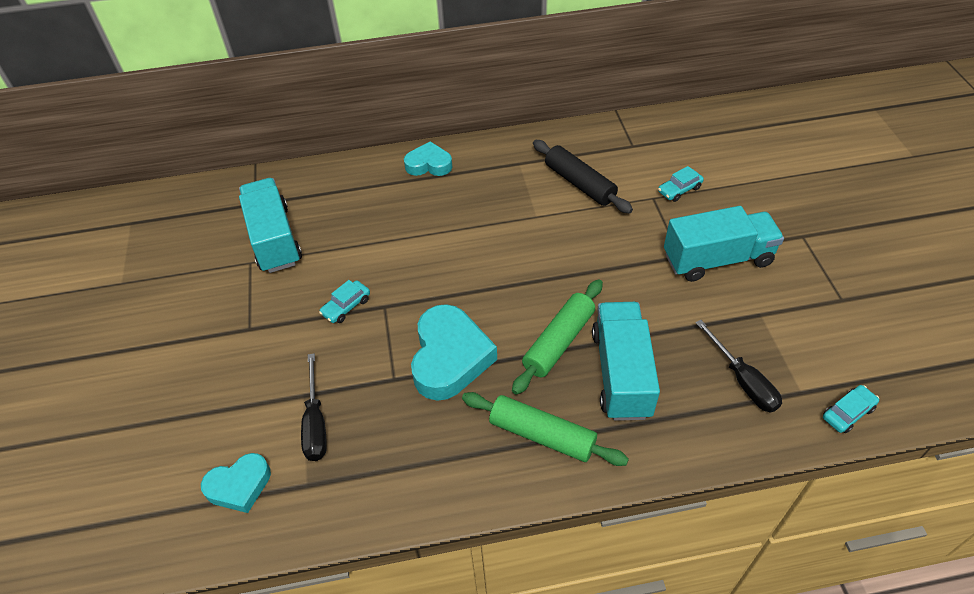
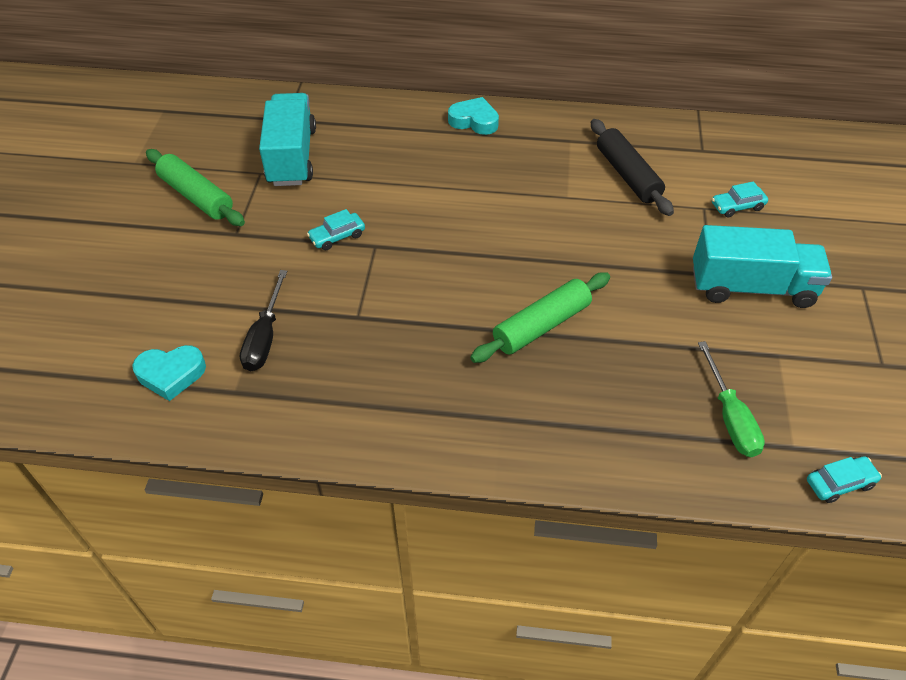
camera: 15 degrees right, 0 degrees up
(450, 357) = (421, 311): turquoise heart -> none
(542, 435) = (487, 411): green rolling pin -> green rolling pin (196, 196)
(621, 373) = (596, 374): turquoise truck -> none
(742, 380) = (730, 417): black screwdriver -> green screwdriver

